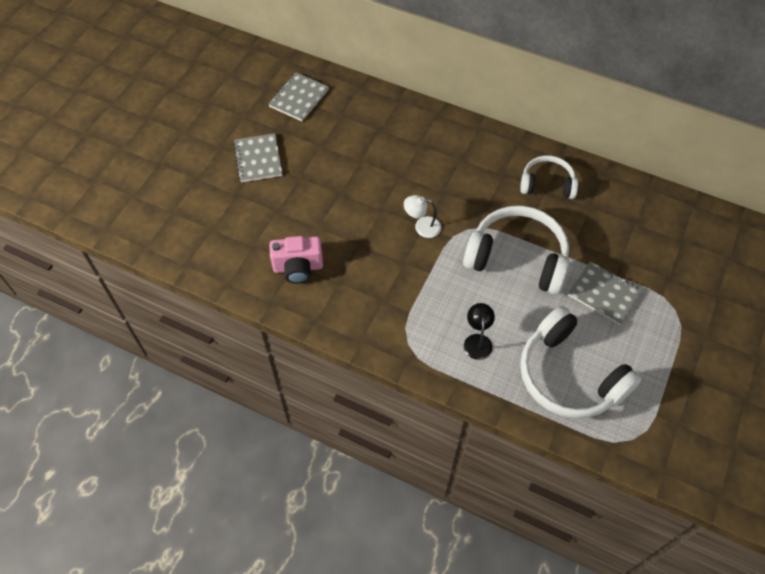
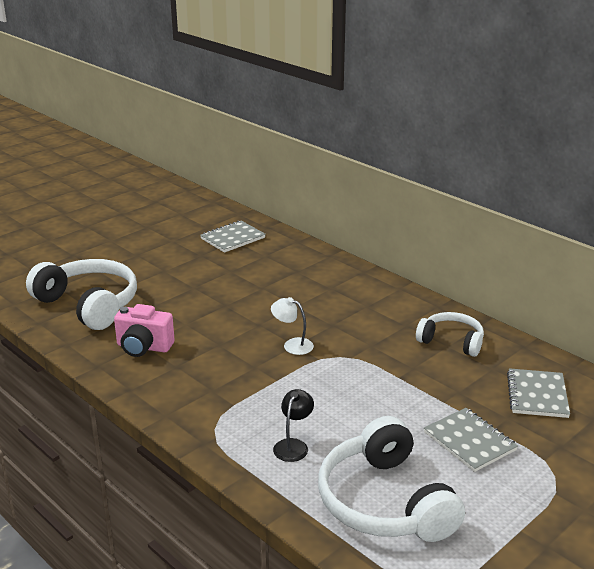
camera: 20 degrees right, 30 degrees down
(258, 159) = (164, 269): grey notebook -> grey notebook (537, 395)
(517, 257) = (383, 390): white headphones -> white headphones (89, 304)

